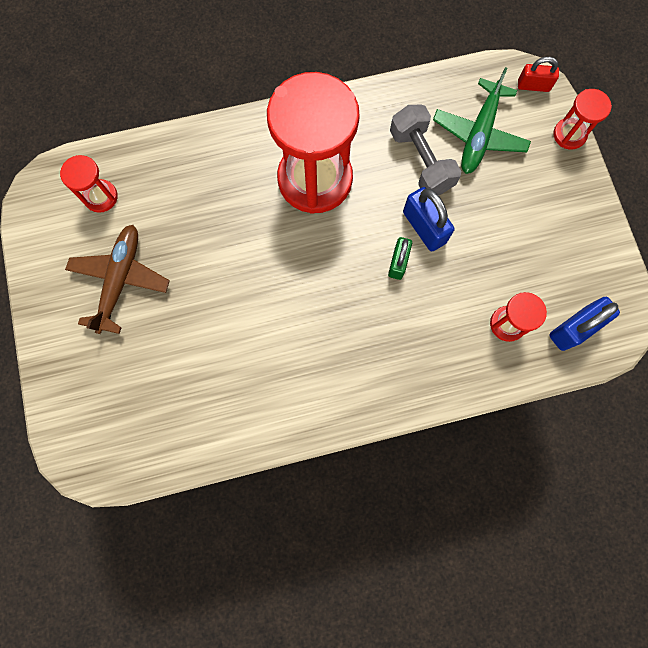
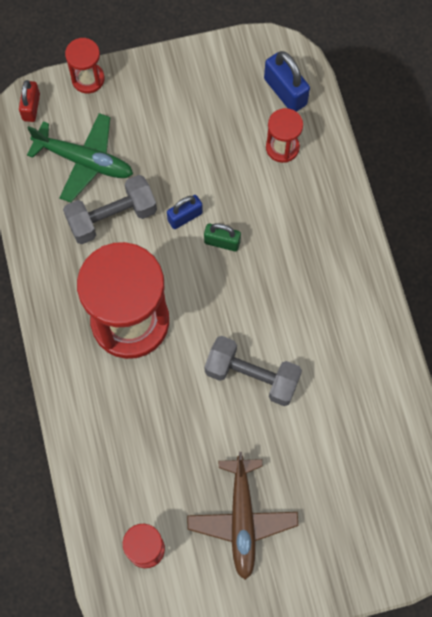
camera: 90 degrees left, 5 degrees down
(120, 280) = (242, 519): brown plane -> brown plane turned 105 degrees counterclockwise
(258, 290) = (252, 376): none -> grey dumbbell
(424, 227) = (185, 217): blue padlock -> blue padlock, size x0.66

